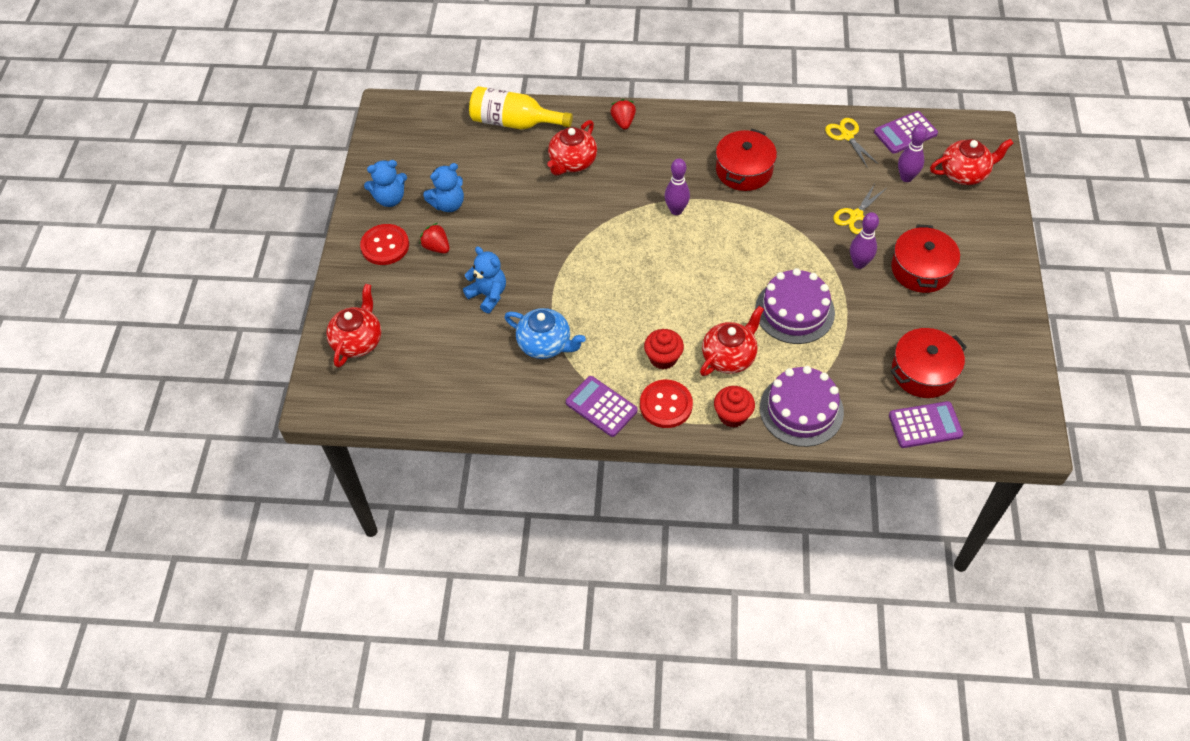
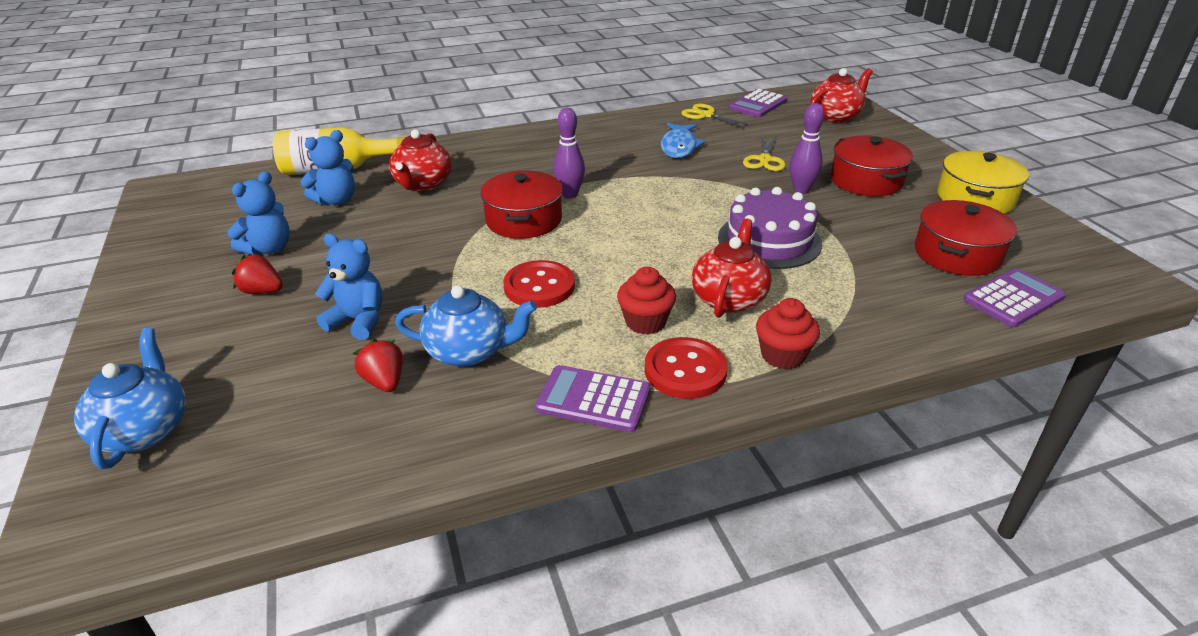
camera: 25 degrees left, 20 degrees down
(358, 341) = (145, 430): red teapot -> blue teapot
(385, 246) = (178, 308): red button -> red button (539, 286)
(390, 199) = (179, 261): blue teddy bear -> blue teddy bear (336, 200)
(623, 122) = (467, 147): red strawberry -> red strawberry (384, 381)
(744, 170) = (623, 153): red pot -> red pot (523, 220)
(795, 175) = (679, 147): none -> blue fish
(801, 410) = (861, 325): purple cake -> none
(906, 177) = (786, 128): purple bowling pin -> none
(994, 319) = (975, 198): none -> yellow pot

